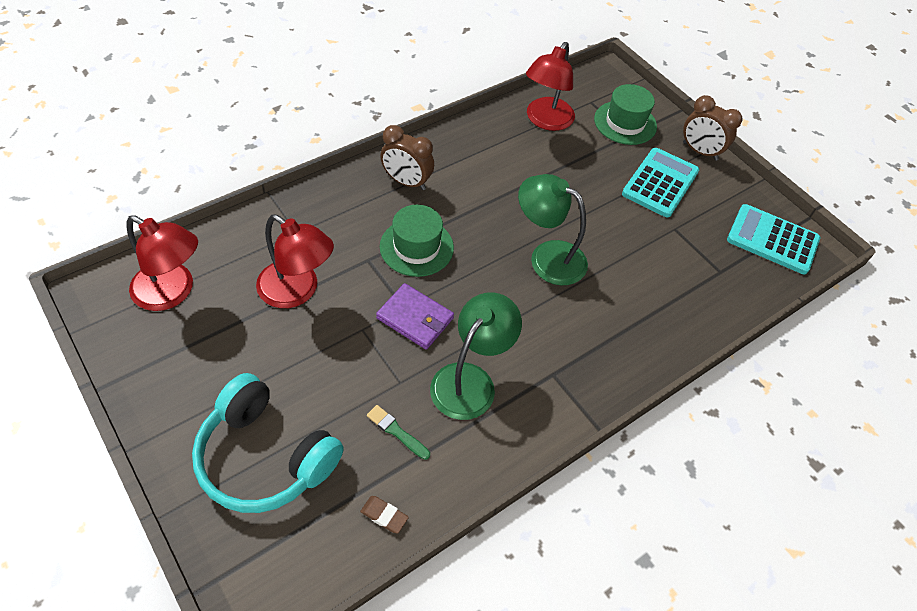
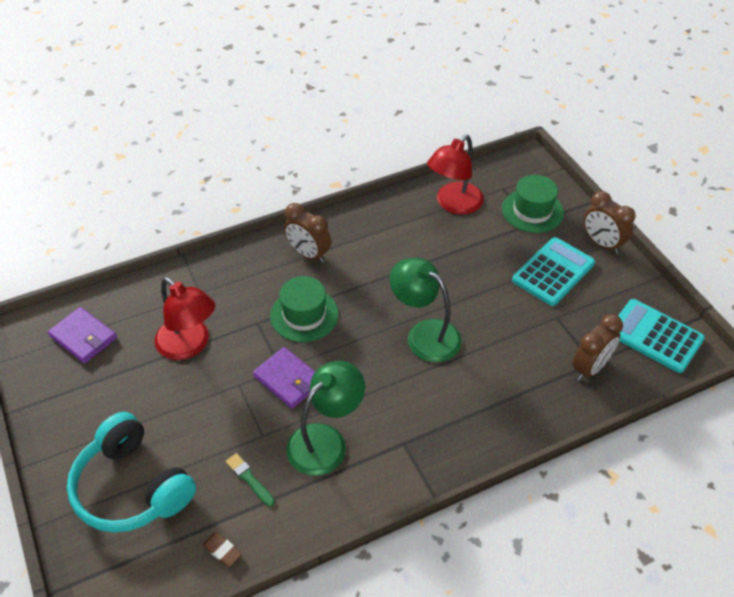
camera: 15 degrees right, 5 degrees down
(172, 292) = (83, 337): red lamp -> purple wallet
(719, 277) = (590, 368): none -> brown clock

